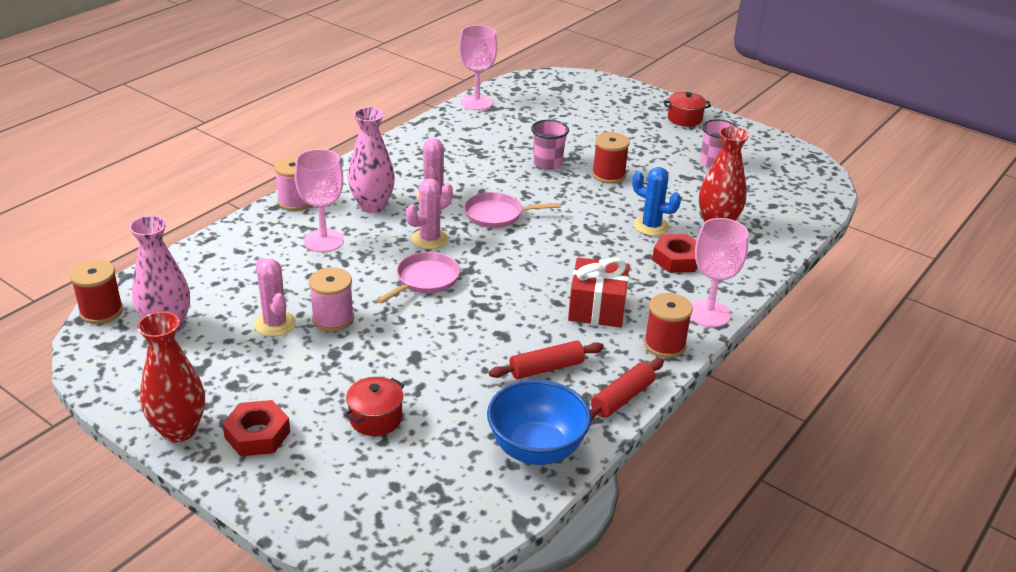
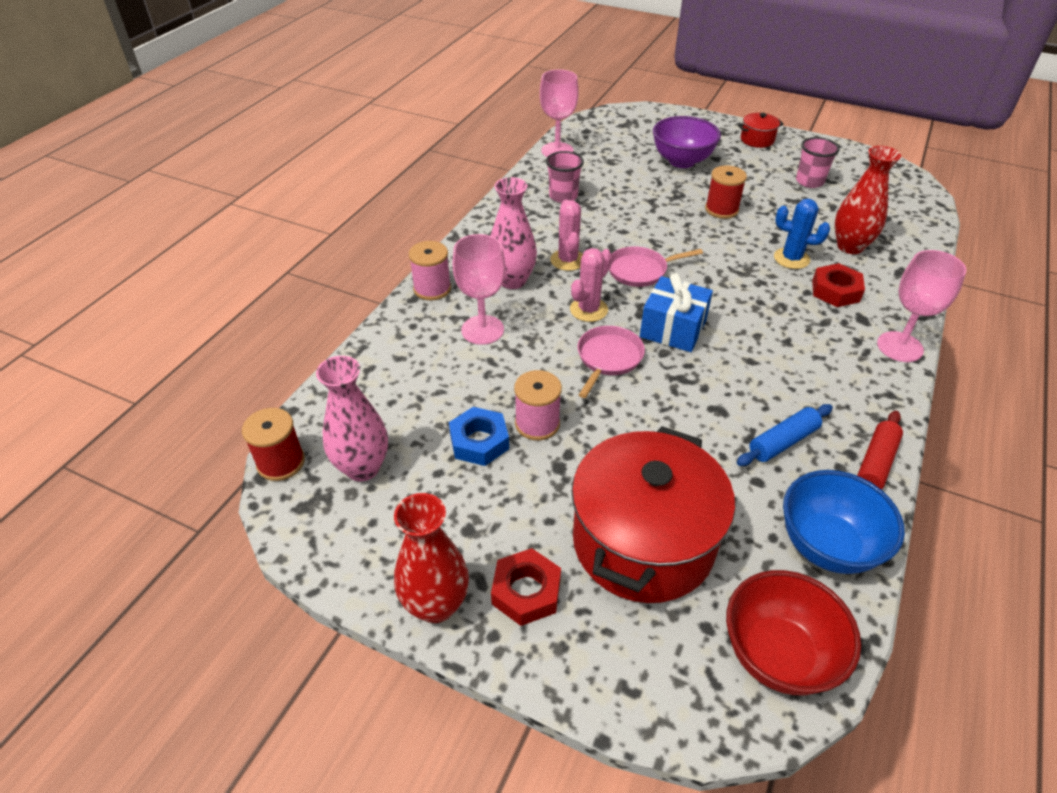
camera: 10 degrees left, 10 degrees up
(275, 324) = (479, 442): pink cactus -> blue nut
(375, 418) = (643, 542): red pot -> red pot, size x2.40
(443, 514) = (778, 655): none -> red bowl
(499, 266) = (673, 329): none -> blue gift
(546, 368) = (783, 442): red rolling pin -> blue rolling pin
(547, 164) = (658, 206): pink cup -> pink cup (563, 196)
(595, 128) = (682, 161): none -> purple bowl
(597, 308) = (792, 360): red gift -> none
(664, 345) = (879, 391): red spool -> none

